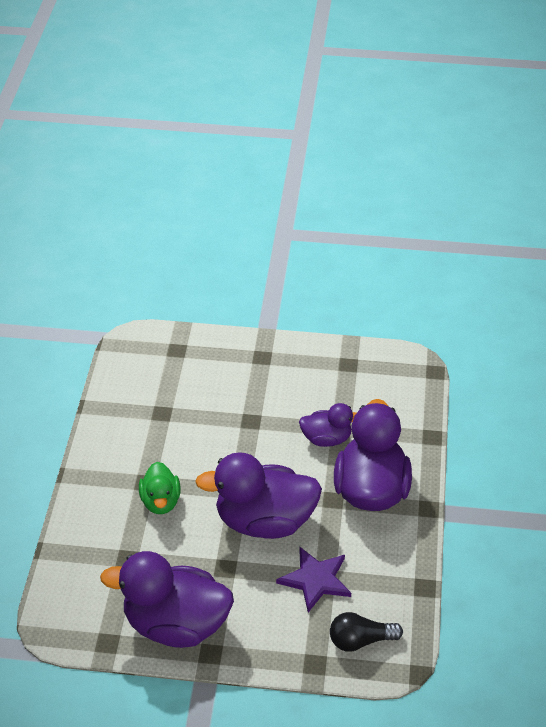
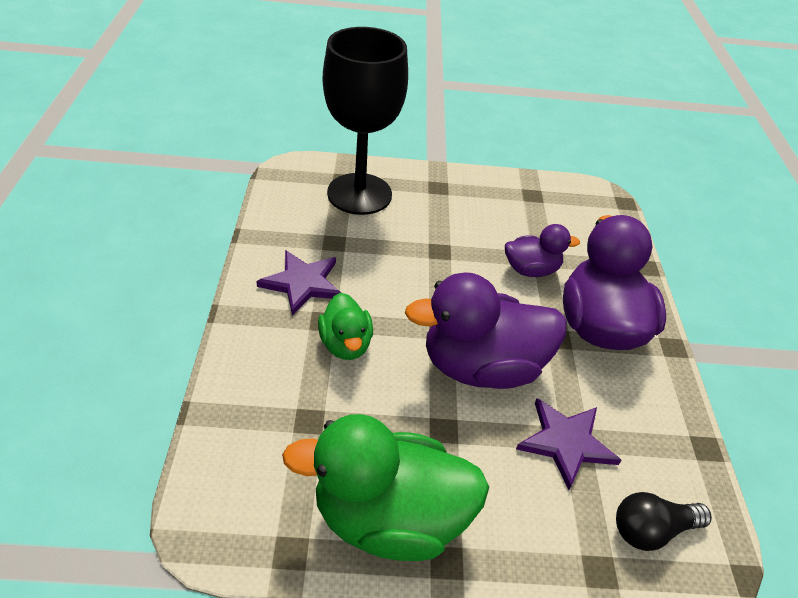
camera: 10 degrees left, 0 degrees up
(132, 450) = (302, 283): none -> purple star
(176, 625) = (389, 518): purple duck -> green duck
(189, 365) = (359, 194): none -> black goblet

